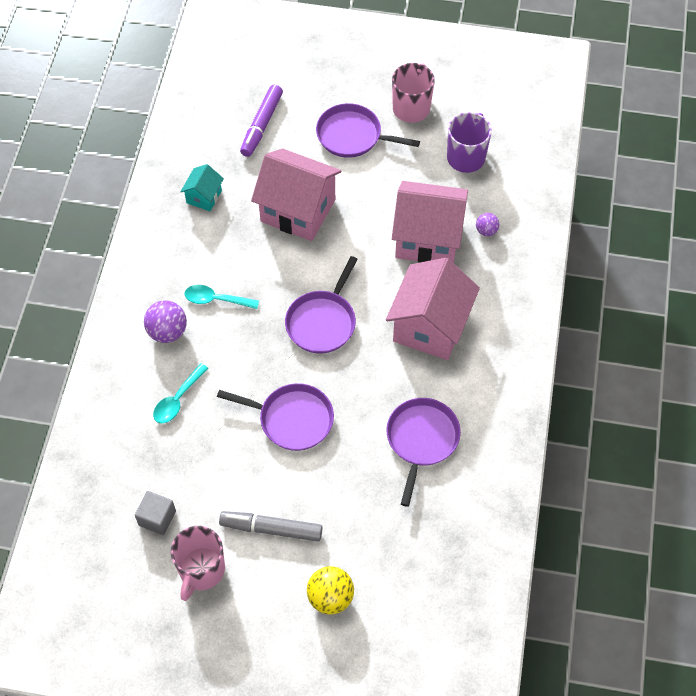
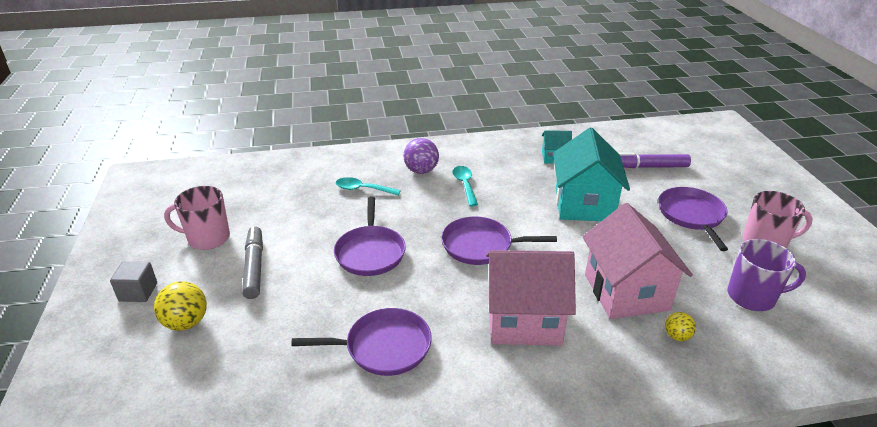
camera: 70 degrees right, 25 degrees down
(157, 518) = (252, 205): grey cube -> grey cube (138, 292)
(298, 210) = (584, 204): pink house -> turquoise house
(486, 231) = (677, 336): purple ball -> yellow ball

